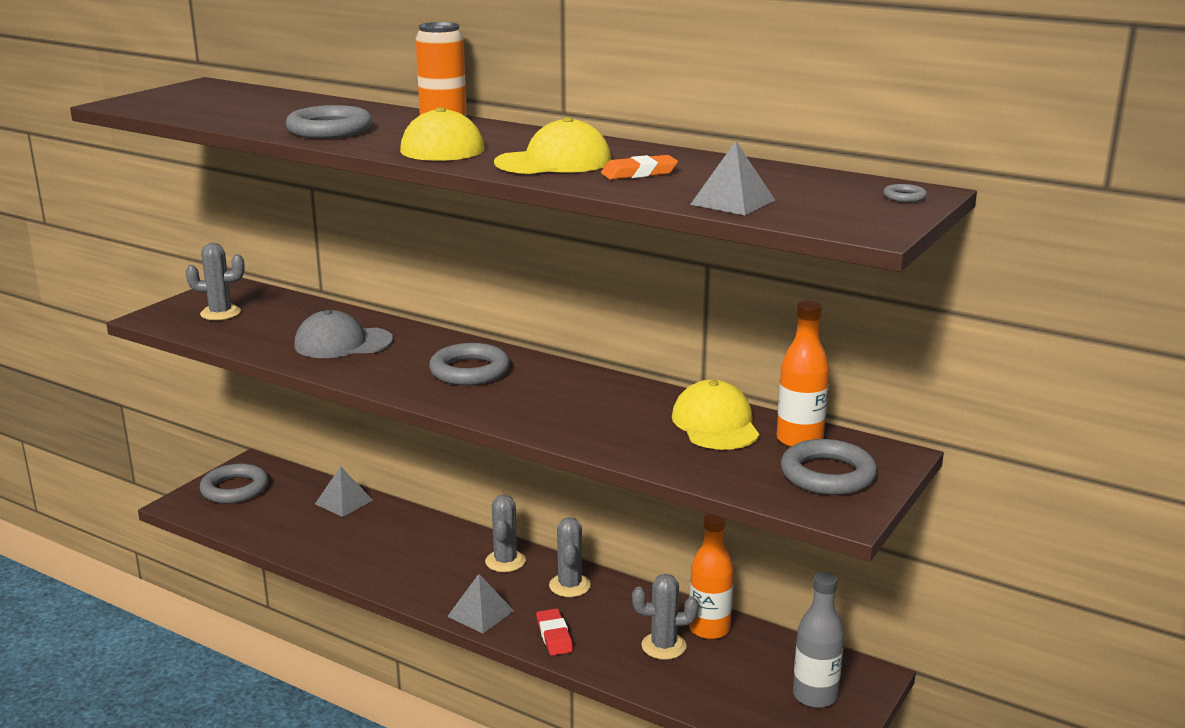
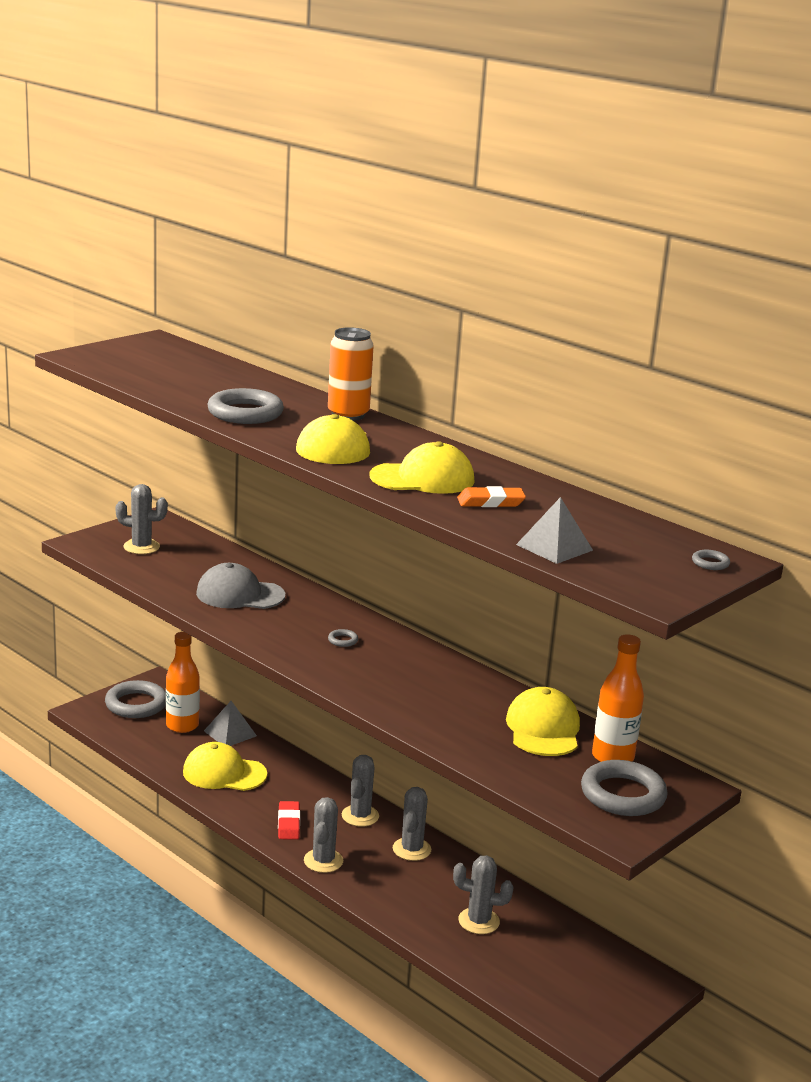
camera: 10 degrees right, 0 degrees up
(348, 542) = (224, 773): none -> yellow cap
(470, 371) = (343, 640): grey ring -> grey ring, size x0.41
(480, 613) = (323, 861): grey pyramid -> grey cactus
(554, 636) = (383, 893): red eraser -> red eraser (289, 824)
(709, 629) = (526, 913): orange bottle -> orange bottle (182, 726)
(815, 696) = (601, 992): grey bottle -> none

